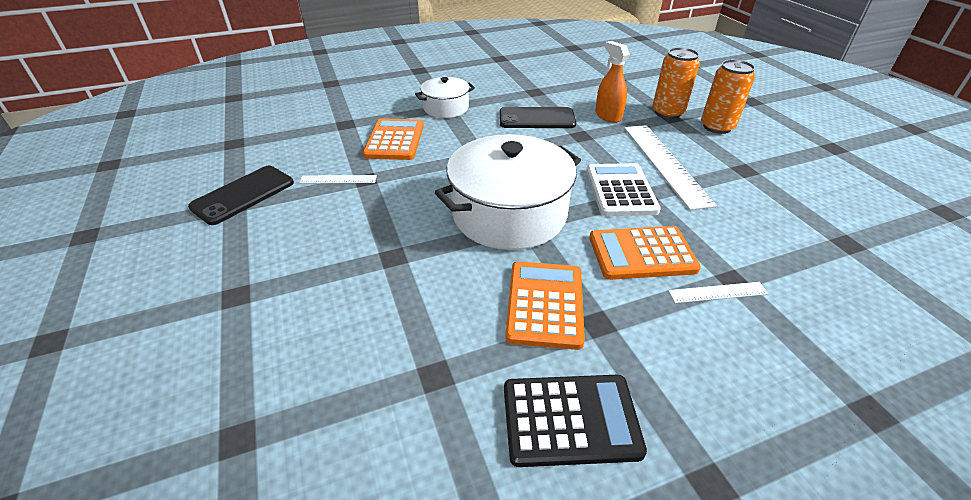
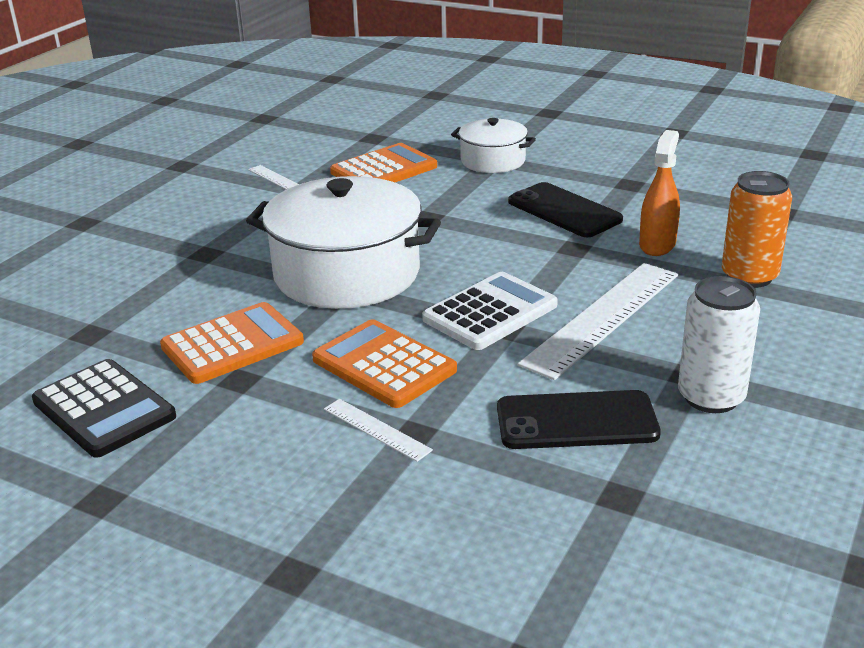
camera: 50 degrees right, 10 degrees down
(243, 195) = (199, 160): black phone -> black phone (576, 421)
(717, 127) = (778, 321): orange can -> none
(771, 175) = (711, 397): none -> white can

